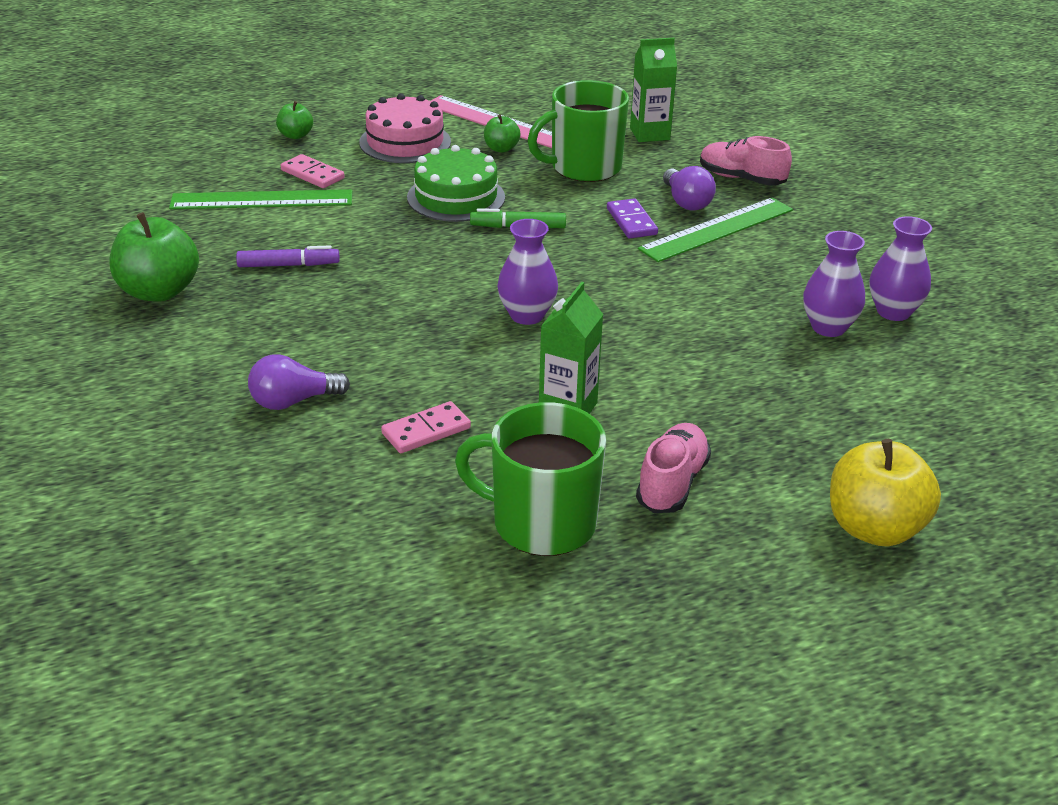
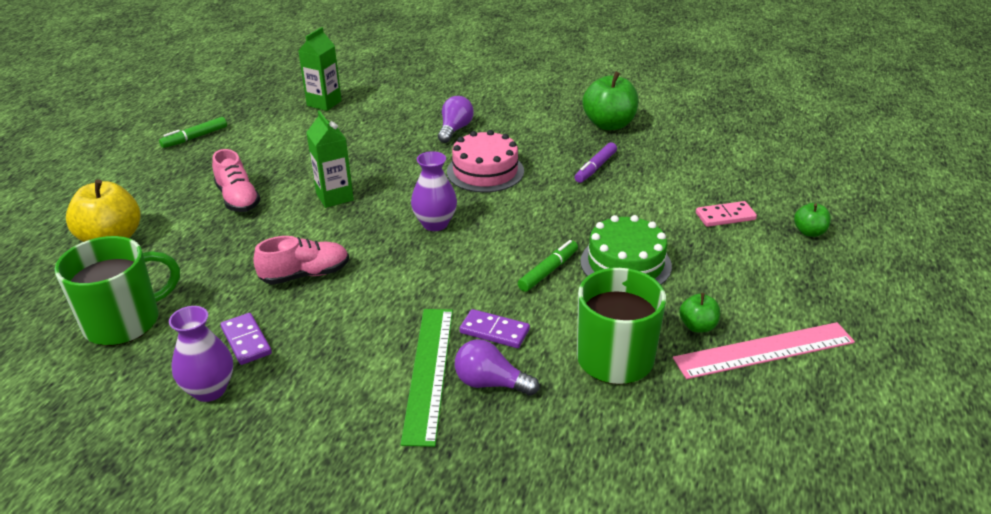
camera: 130 degrees right, 0 degrees up
(262, 200) = (699, 185): green ruler -> none
(405, 142) = (754, 279): pink cake -> pink cake (485, 171)
(426, 431) = (381, 153): pink domino -> none
(541, 523) = (276, 155): green mug -> green mug (124, 322)
(601, 654) = (195, 137): none -> green marker
(649, 134) = (651, 447): green carton -> green carton (324, 103)
(741, 179) = (493, 453): pink shoe -> pink shoe (305, 275)
(828, 327) = (246, 341): purple vase -> purple domino

